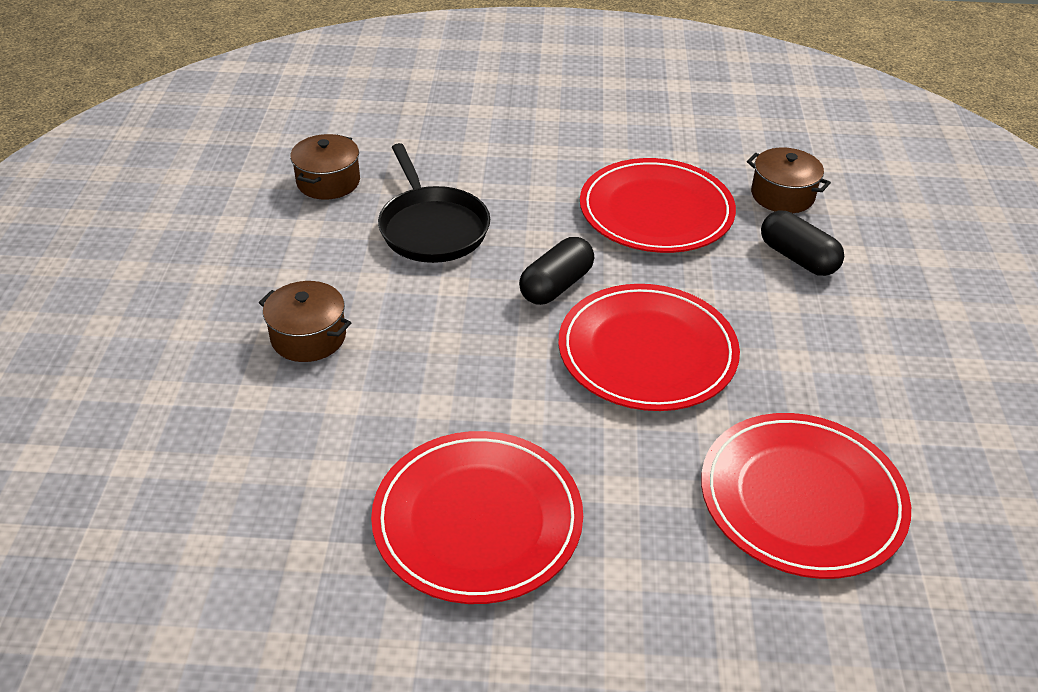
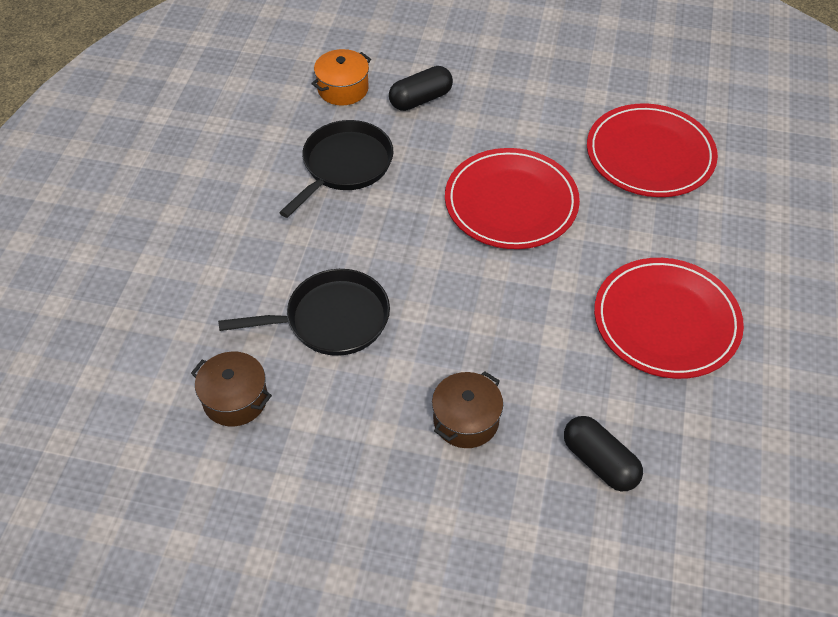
camera: 80 degrees left, 10 degrees up
(556, 286) = (427, 243): black capsule -> black capsule (599, 462)
(656, 211) = (344, 166): red plate -> black pan
(782, 195) = (343, 89): brown pot -> orange pot

